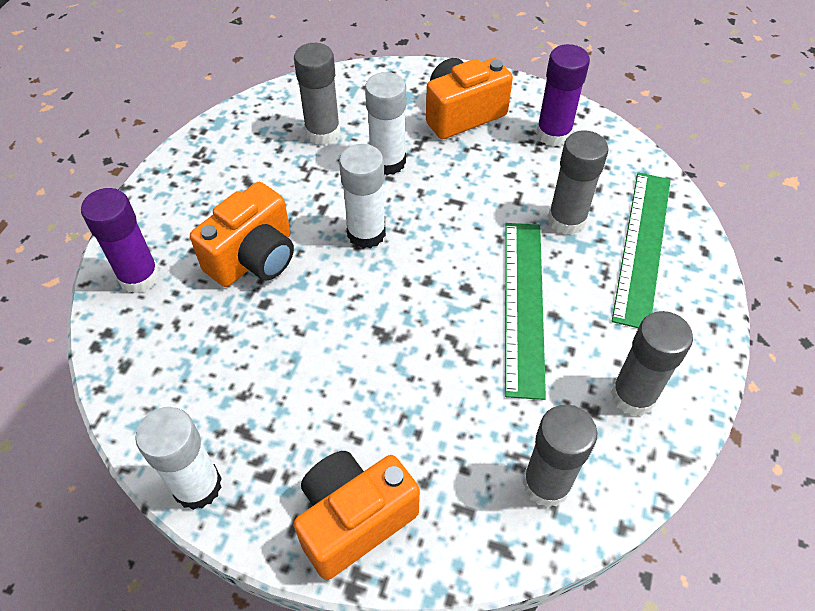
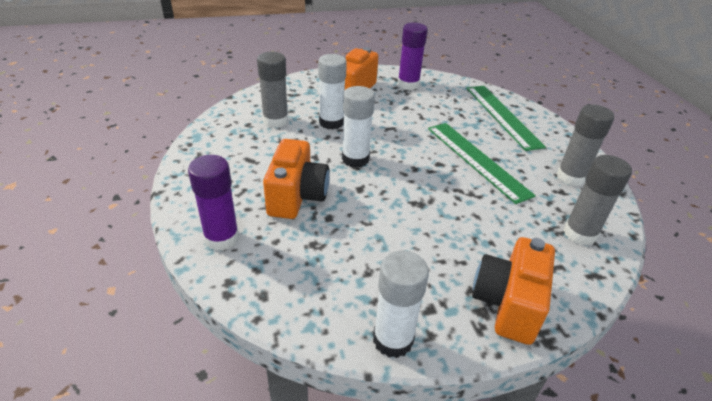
camera: 35 degrees left, 15 degrees down
(566, 220) = (455, 117): grey glue stick -> none

